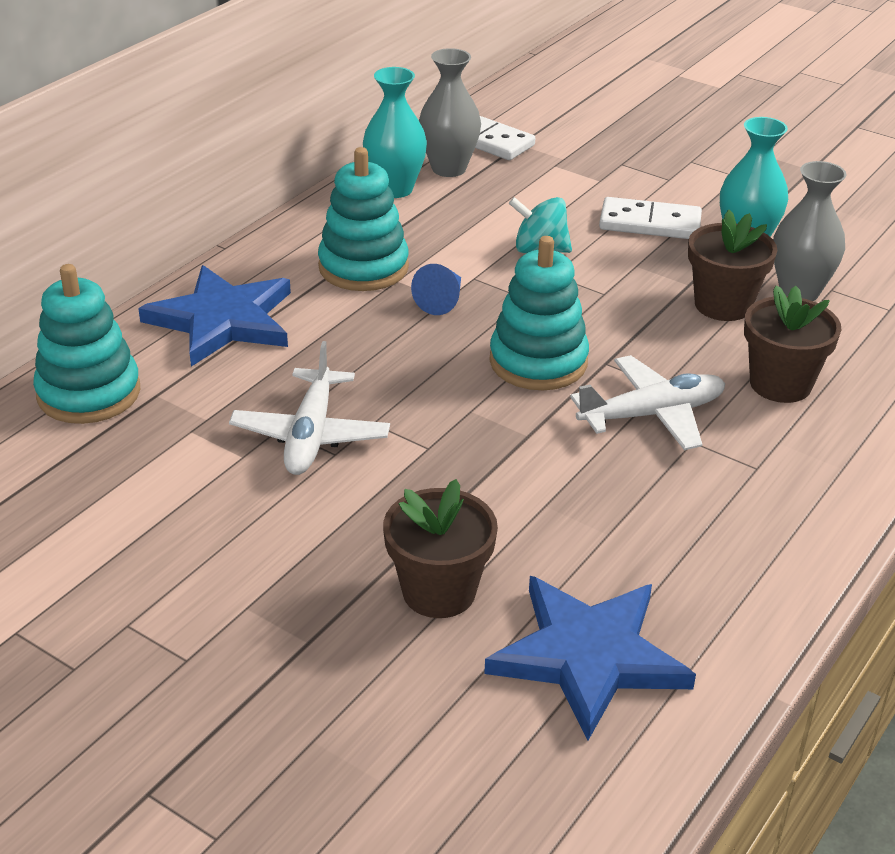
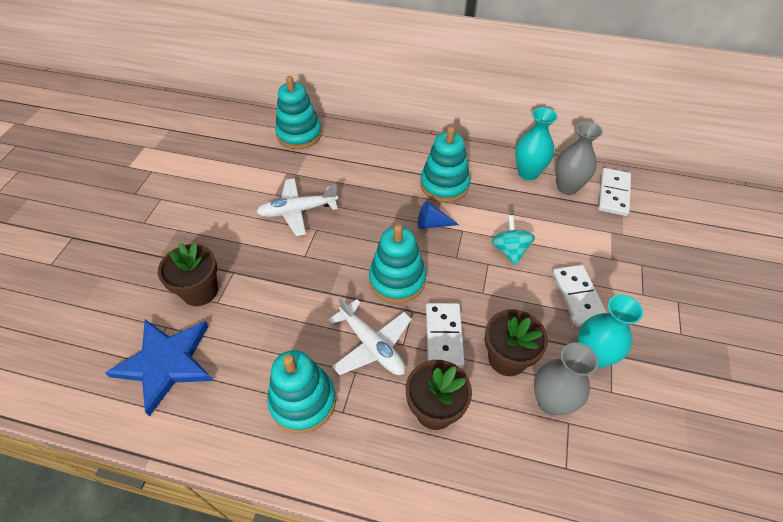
camera: 70 degrees right, 15 degrees up
(222, 320) = (371, 153): blue star -> none
(665, 346) = (444, 336): none -> white domino
(725, 503) = (303, 401): none -> turquoise stacking toy

